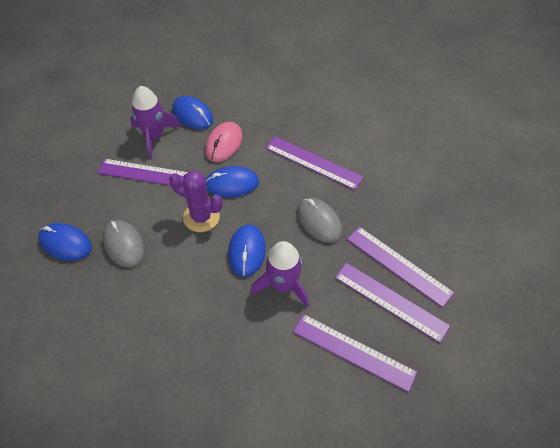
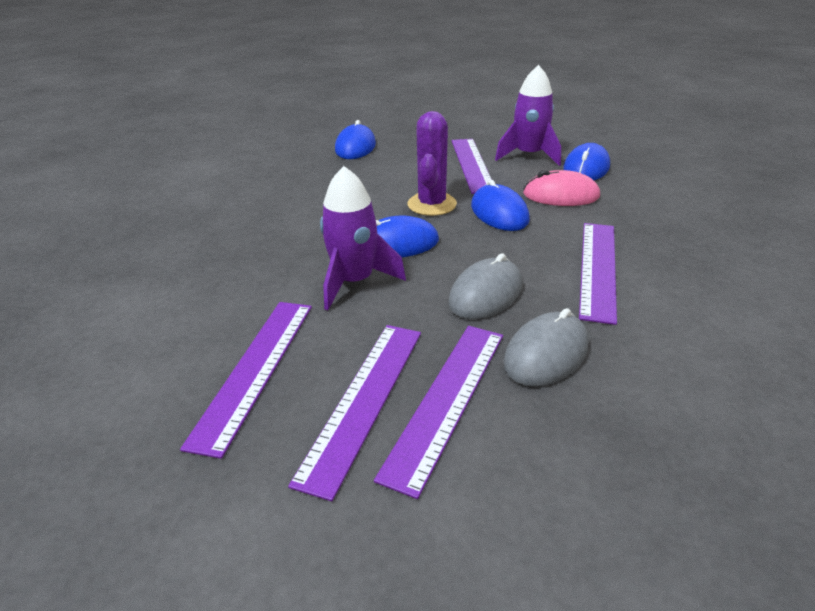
camera: 75 degrees right, 20 degrees down
(124, 244) = (368, 172): grey mouse -> grey mouse (546, 353)

